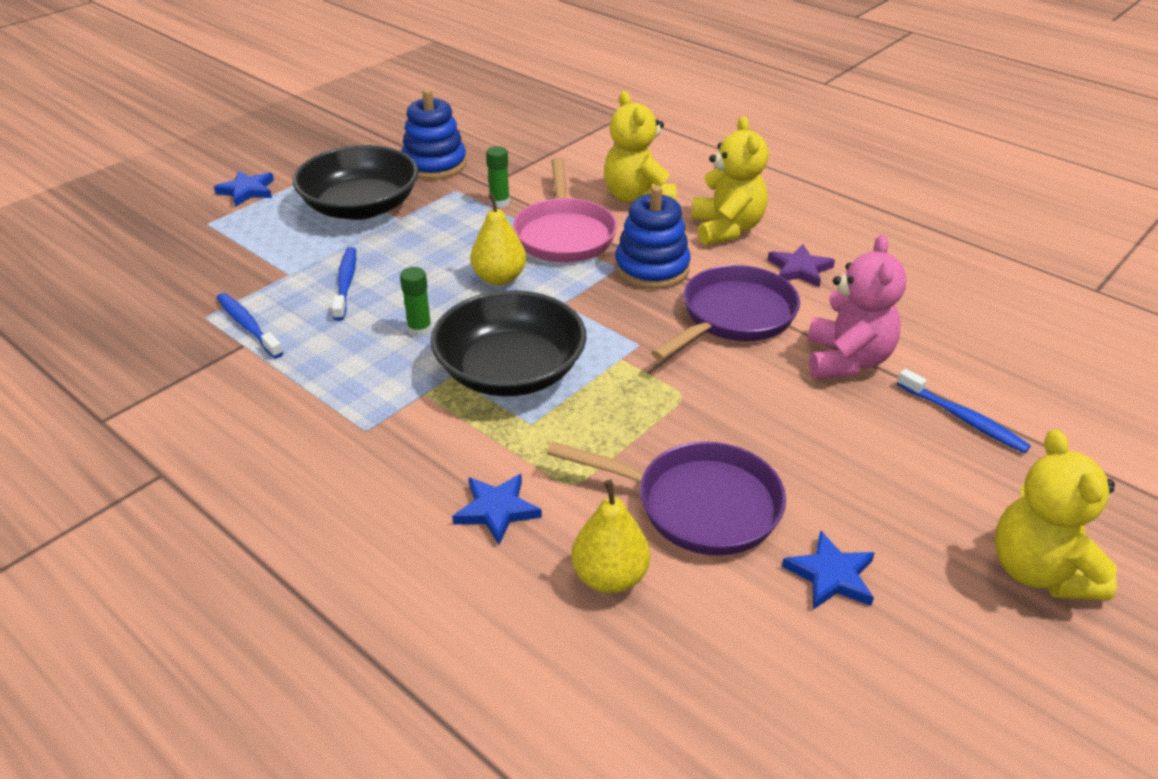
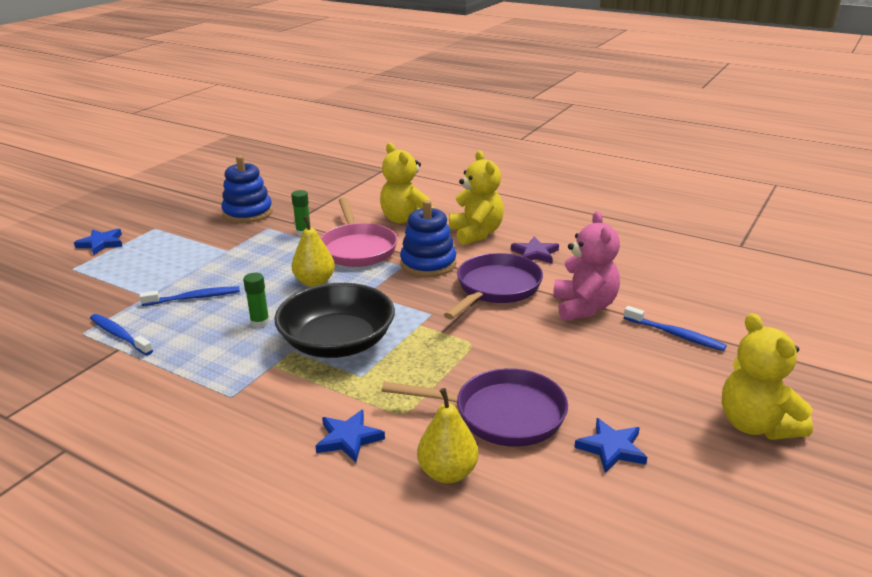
camera: 10 degrees left, 10 degrees down
(346, 283) = (194, 298): blue toothbrush -> blue toothbrush turned 90 degrees clockwise
(361, 207) = (195, 246): black bowl -> none

